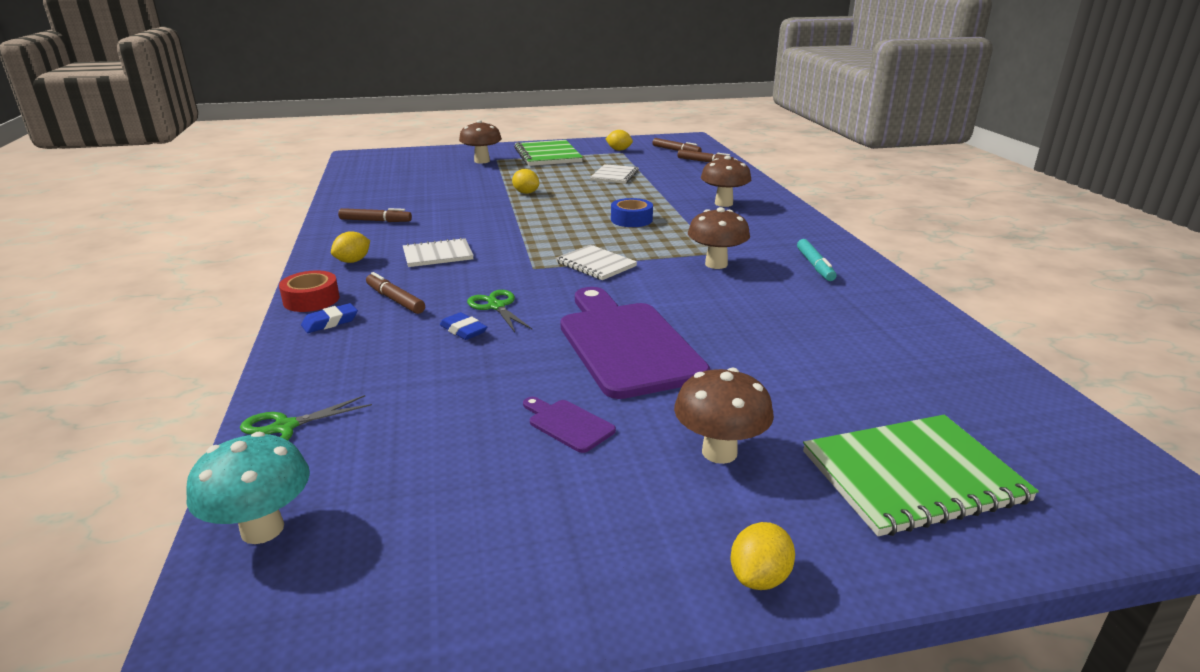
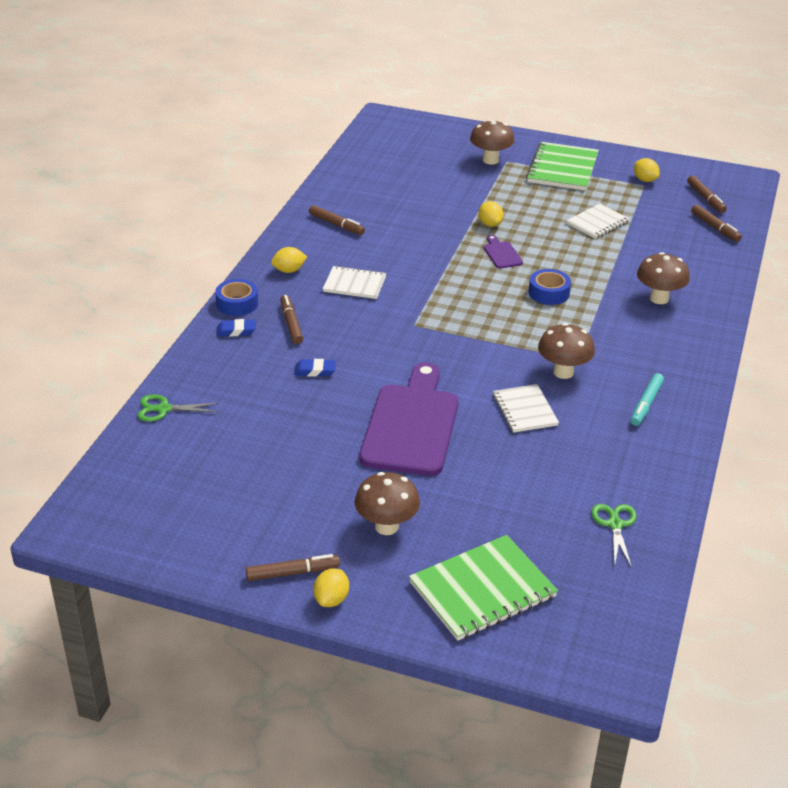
camera: 30 degrees right, 10 degrees up
(262, 529) = (121, 470): turquoise mushroom -> none
(311, 300) = (237, 303): red tape -> blue tape
(463, 330) = (315, 371): blue eraser -> blue eraser turned 75 degrees counterclockwise
(496, 306) = (354, 356): green scissors -> green scissors (615, 525)
(568, 424) = (318, 471): purple cutting board -> purple cutting board (501, 254)
(596, 264) = (465, 338): white notebook -> white notebook (525, 410)
(666, 564) = (293, 573): none -> brown marker
(759, 577) = (331, 599): yellow lemon -> yellow lemon turned 45 degrees counterclockwise
(912, 476) = (482, 590): green notebook -> green notebook turned 45 degrees counterclockwise

